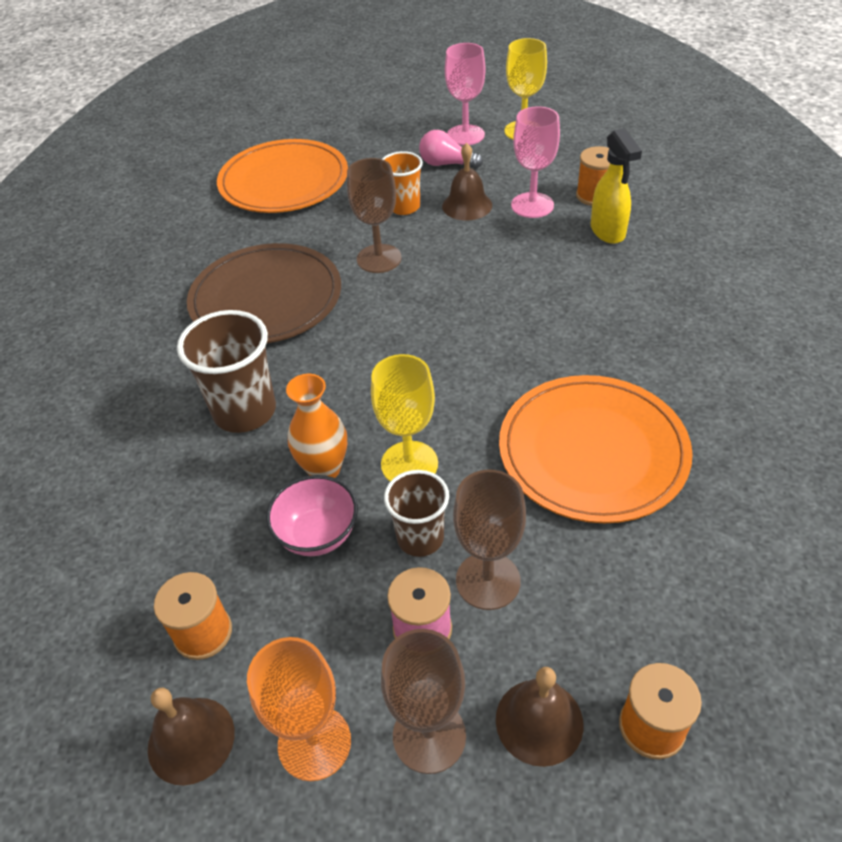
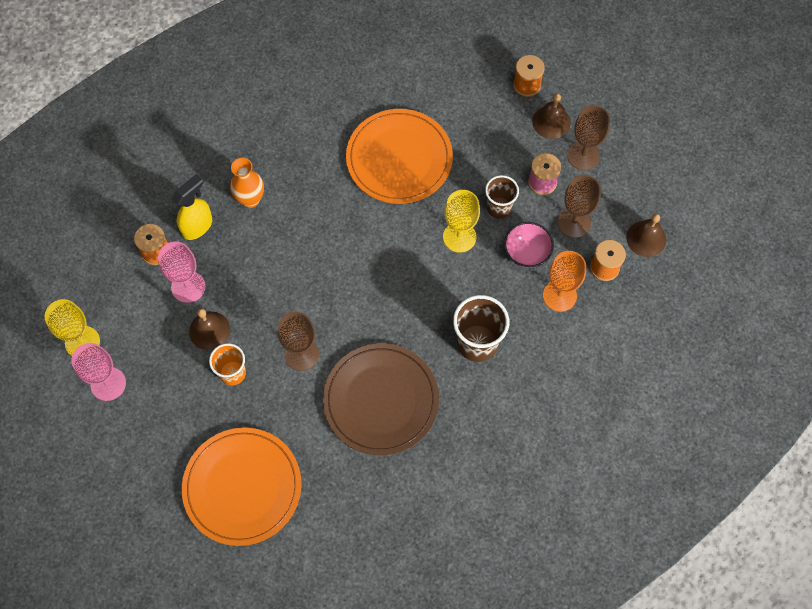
camera: 125 degrees left, 20 degrees up
(314, 743) = (614, 193): orange goblet -> orange goblet (559, 295)
(324, 469) = (488, 275): orange vase -> orange vase (250, 199)
(446, 164) = (159, 375): pink light bulb -> none
(488, 580) = (502, 169): brown goblet -> brown goblet (574, 223)

